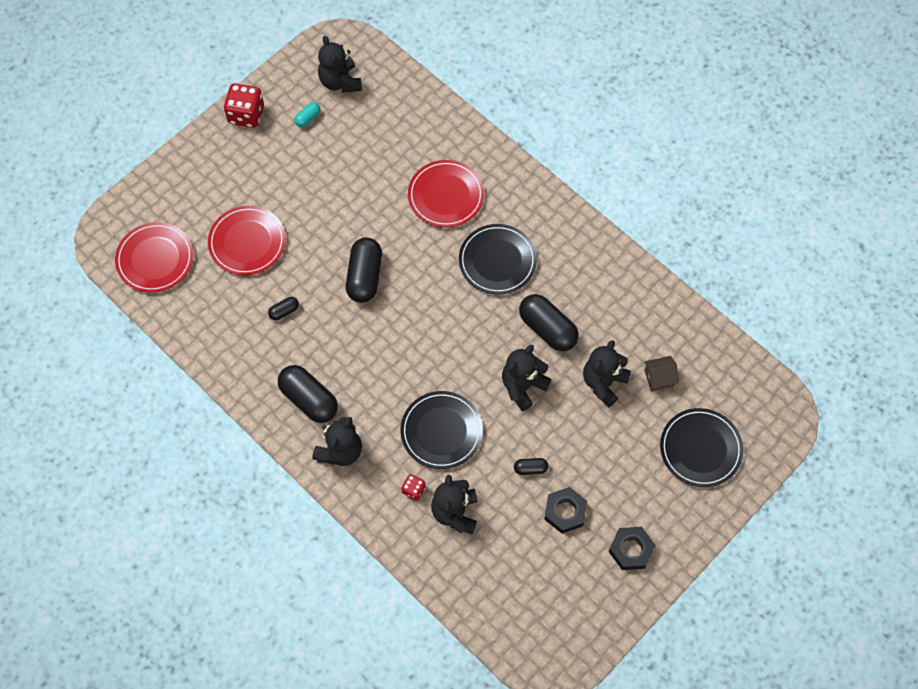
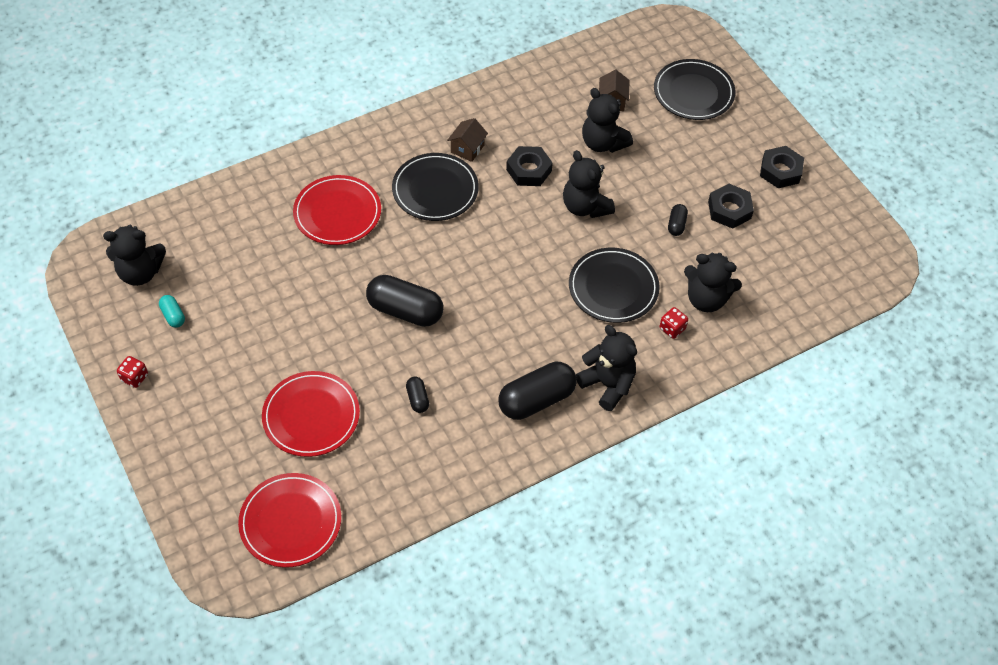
camera: 75 degrees left, 10 degrees down
(246, 115) = (135, 377): red dice -> red dice, size x0.53
(547, 329) = (529, 170): black capsule -> black nut
(553, 272) = (467, 149): none -> brown house

